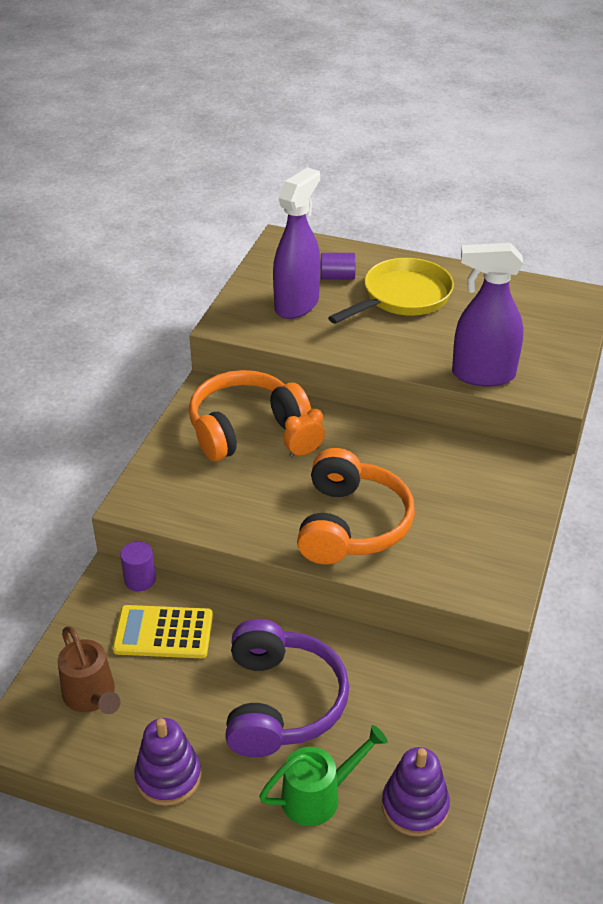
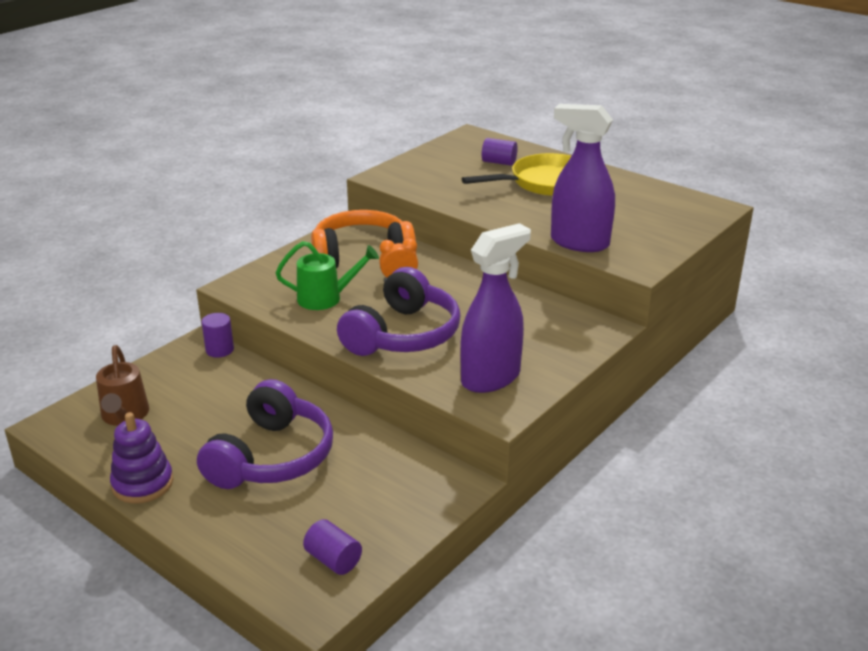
camera: 20 degrees right, 10 degrees down
(163, 632) = (212, 388): yellow calculator -> none
(297, 304) = (450, 174): purple spray bottle -> purple spray bottle (491, 378)
(319, 795) = (256, 529): green watering can -> green watering can (326, 298)
(351, 524) = (403, 335): orange headphones -> purple headphones
(415, 806) = (333, 560): purple stacking toy -> purple cylinder

